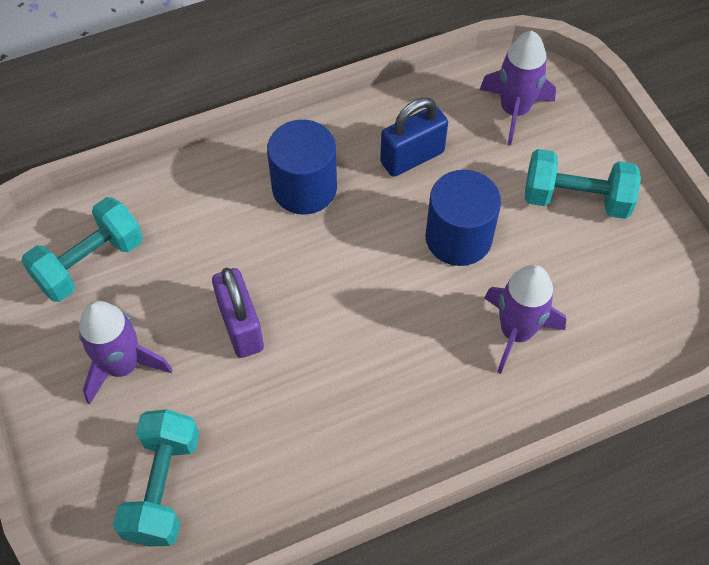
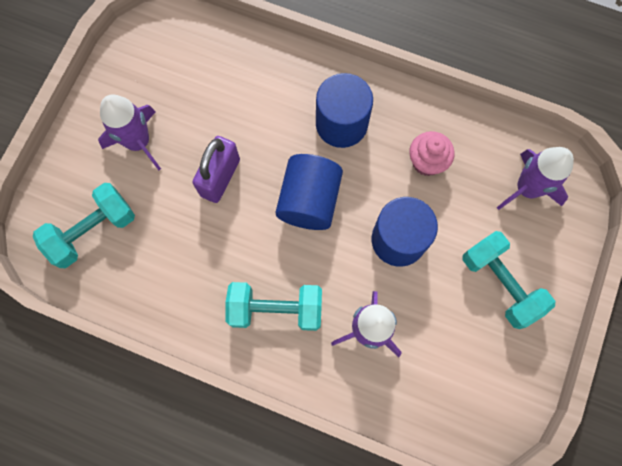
camera: 45 degrees right, 15 degrees up
(90, 263) = (180, 64): turquoise dumbbell -> turquoise dumbbell (276, 309)
(346, 274) = (309, 201): none -> blue cylinder
(412, 157) = (426, 162): blue padlock -> pink cupcake

